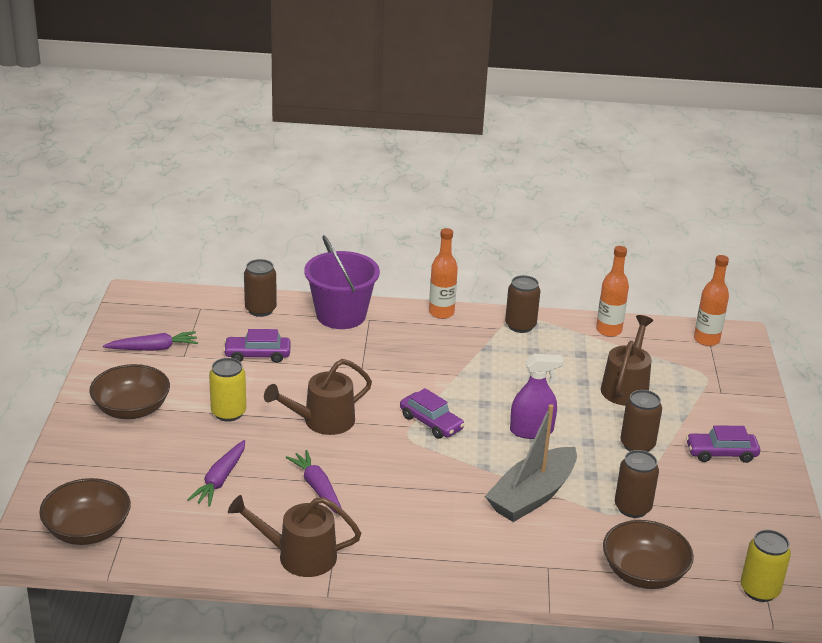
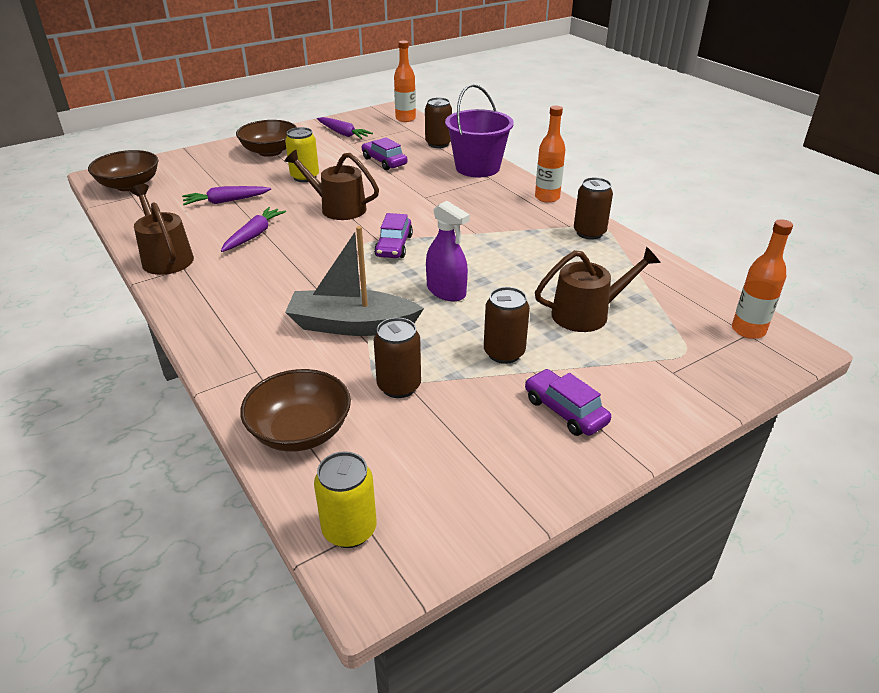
camera: 55 degrees right, 5 degrees up
(608, 330) = (660, 273): orange bottle -> orange bottle (405, 119)

